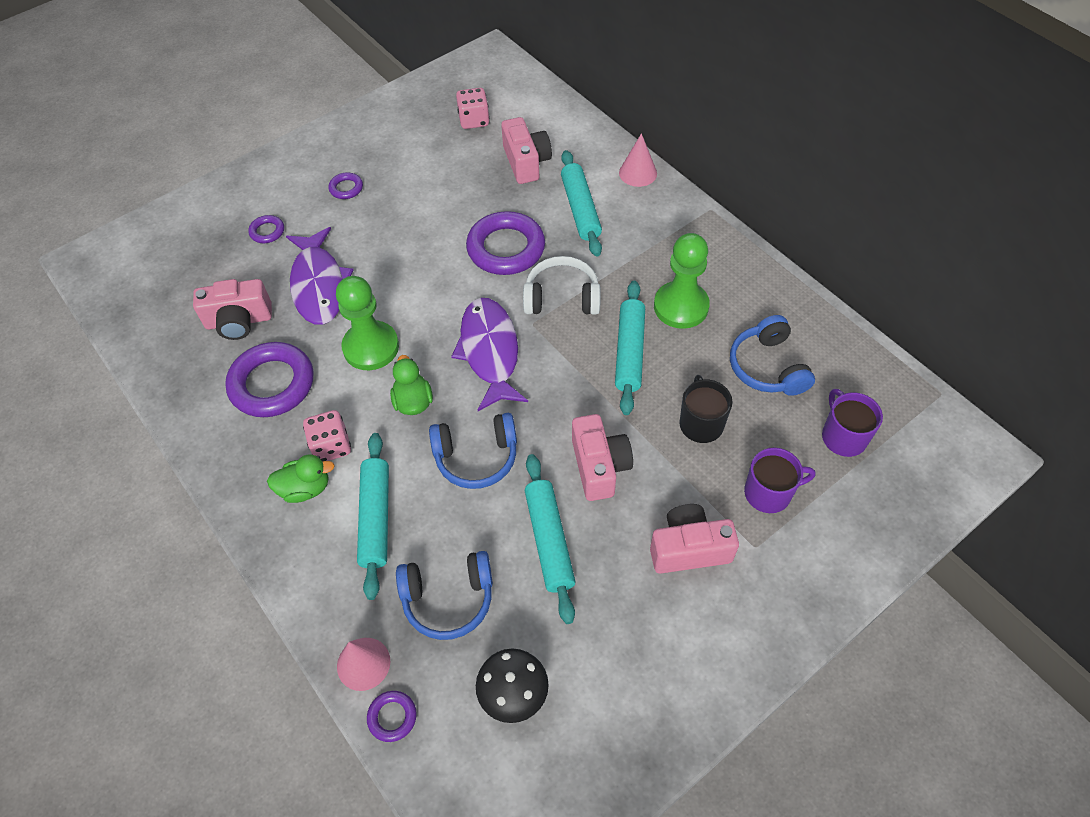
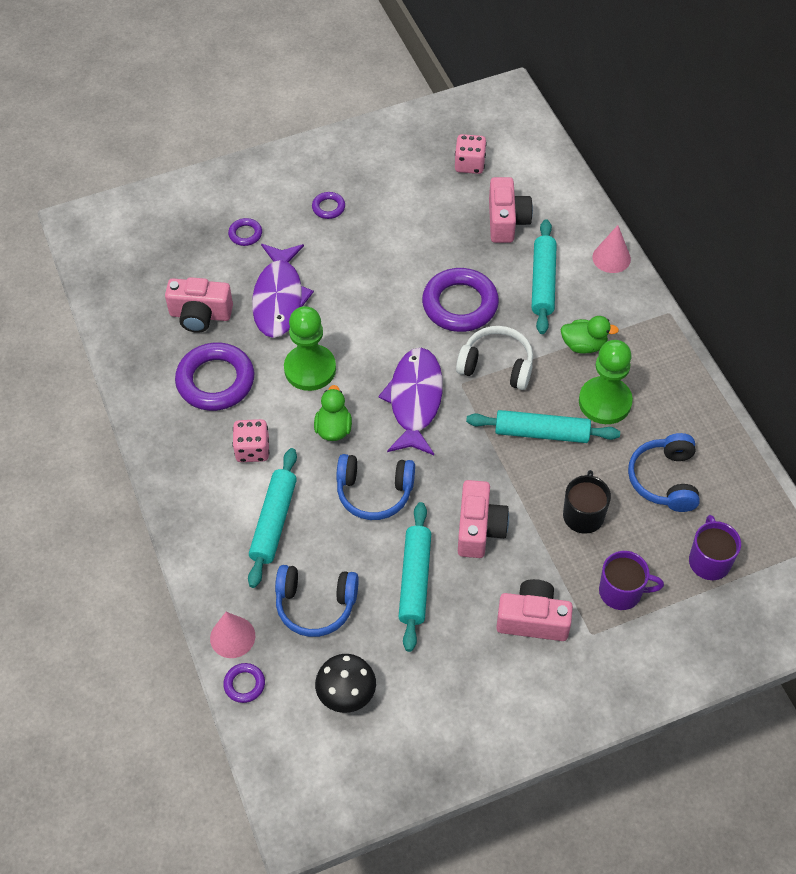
camera: 15 degrees right, 0 degrees up
(305, 488) = (221, 481): green duck -> green duck (584, 345)
(629, 352) = (542, 433): turquoise rolling pin -> turquoise rolling pin turned 75 degrees clockwise

